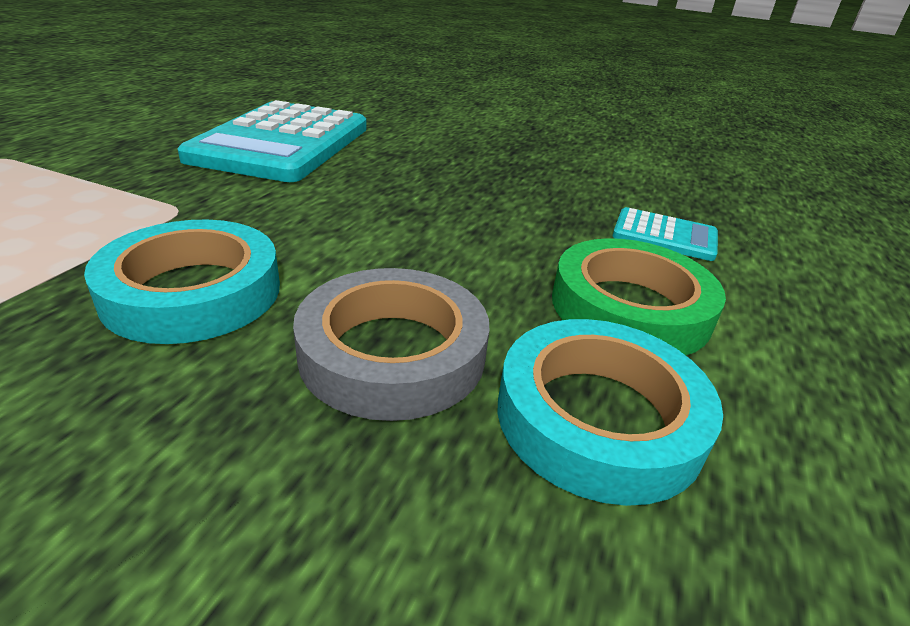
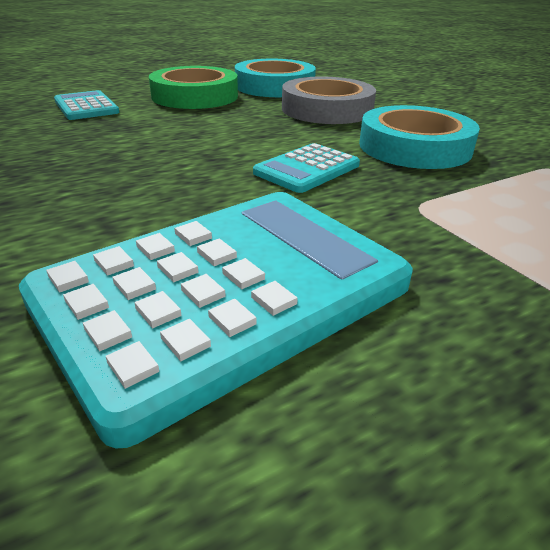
camera: 140 degrees left, 0 degrees up
(307, 219) = (307, 169): none -> turquoise calculator

